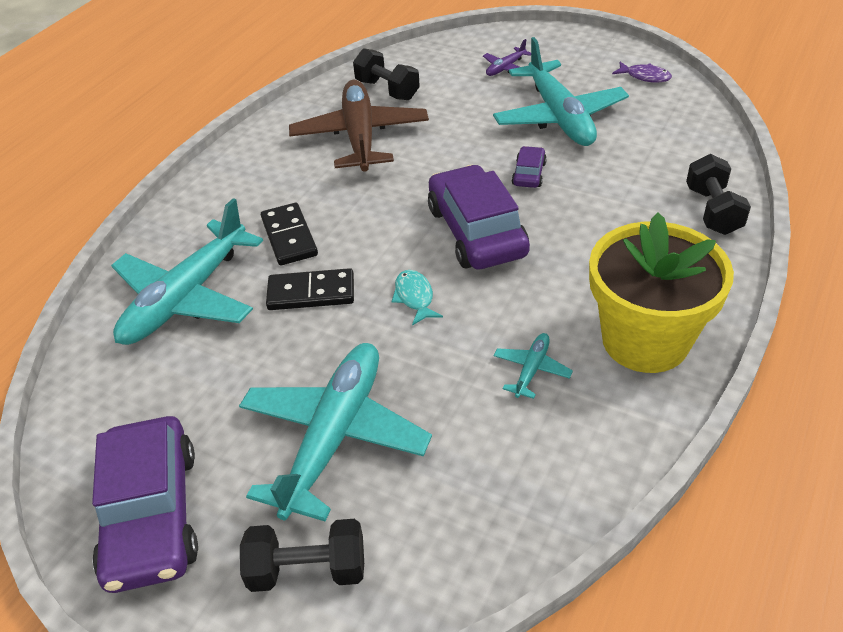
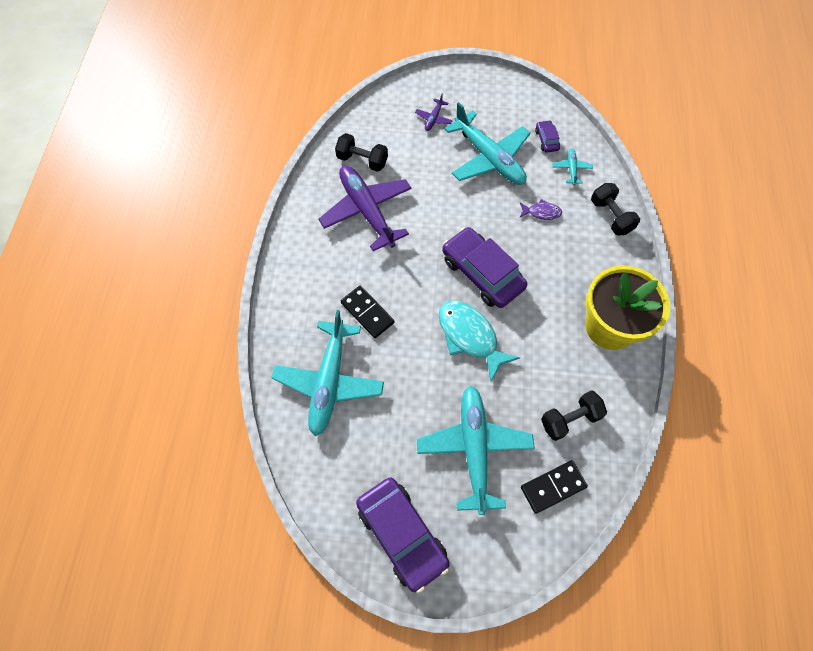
camera: 25 degrees left, 20 degrees up
(308, 569) = (503, 533): black dumbbell -> black dumbbell (570, 419)
(311, 293) = (406, 353): black domino -> black domino (553, 487)
(360, 137) = (367, 211): brown plane -> purple plane
(414, 297) = (470, 337): turquoise fish -> turquoise fish, size x1.98
(529, 174) = (492, 215): purple car -> purple car (546, 140)
(531, 370) = (559, 367): turquoise plane -> turquoise plane (571, 169)
(645, 77) = (528, 106): purple fish -> purple fish (541, 212)

